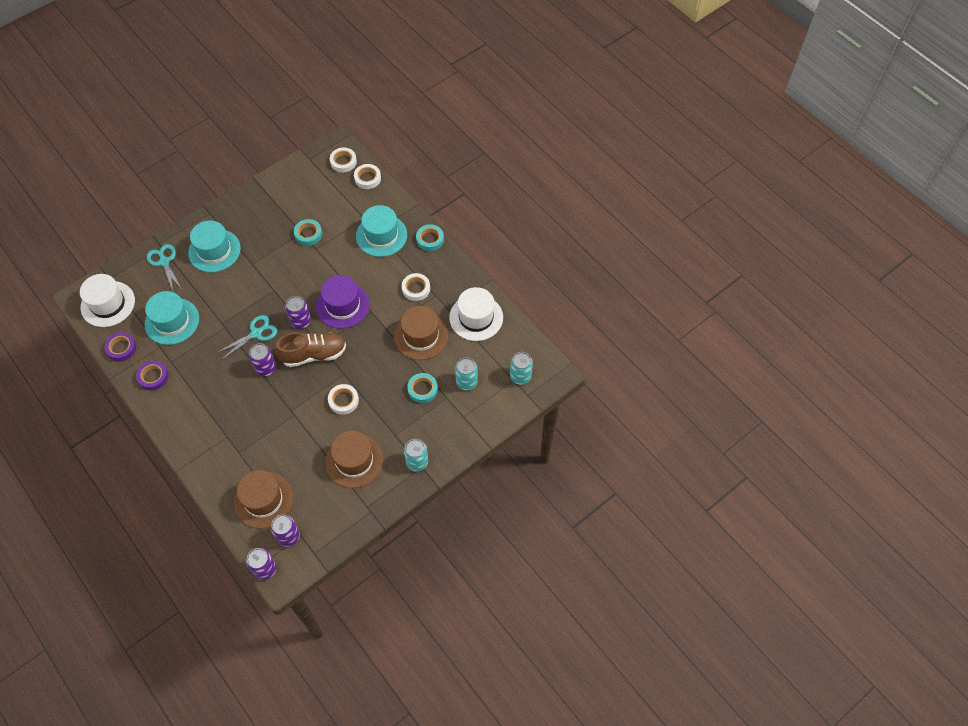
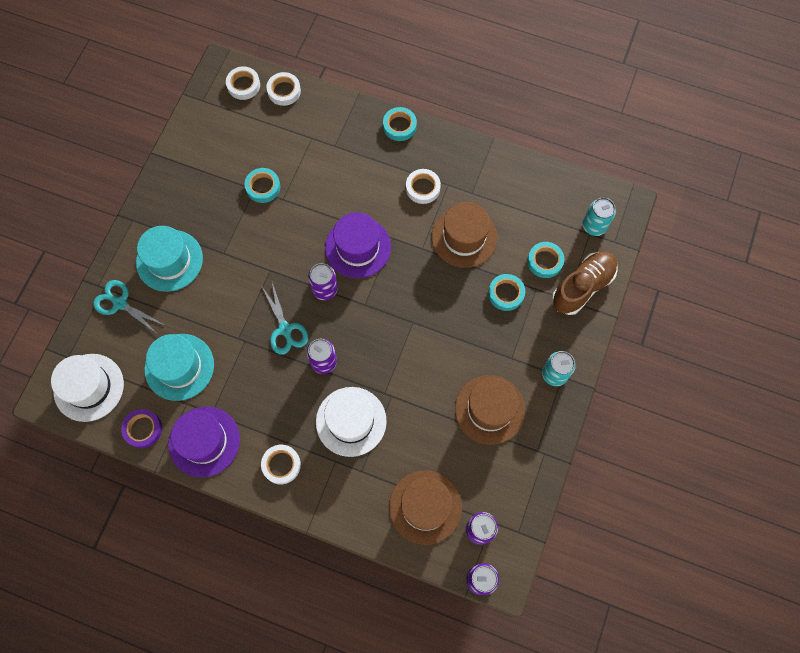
camera: 30 degrees left, 10 degrees up
(153, 377) = (204, 441): purple tape -> purple hat
(256, 333) = (285, 329): turquoise scissors -> turquoise scissors turned 135 degrees clockwise
(313, 354) = (365, 318): brown shoe -> brown shoe (582, 287)
(343, 400) = (433, 351): white tape -> white tape (281, 465)
(381, 235) = (344, 148): turquoise hat -> none
(466, 382) = (545, 261): turquoise can -> turquoise tape
(476, 317) = (506, 187): white hat -> white hat (351, 421)

